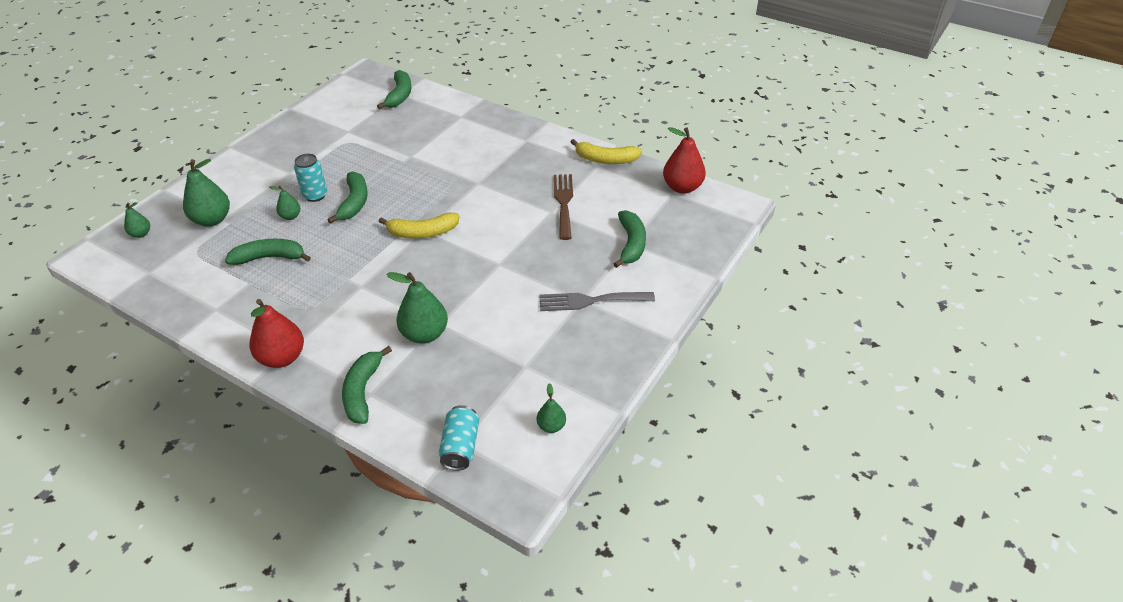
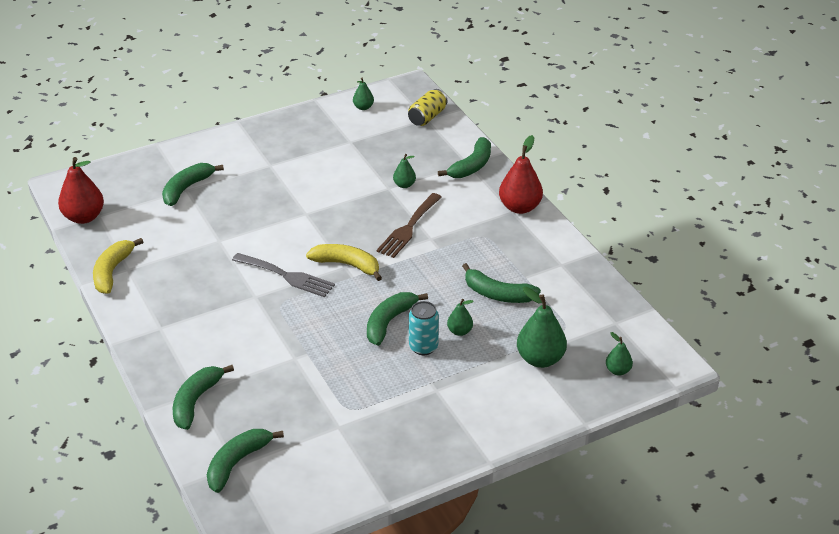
camera: 150 degrees left, 5 degrees down
(424, 334) = (404, 185): green pear -> green pear, size x0.53
(456, 112) = (196, 401): none -> green banana
(460, 447) = (427, 117): turquoise can -> yellow can
(563, 203) = (199, 244): brown fork -> brown fork (408, 228)
(590, 301) = (264, 162): grey fork -> grey fork (287, 276)
(605, 159) = (112, 272): yellow banana -> yellow banana turned 120 degrees counterclockwise

